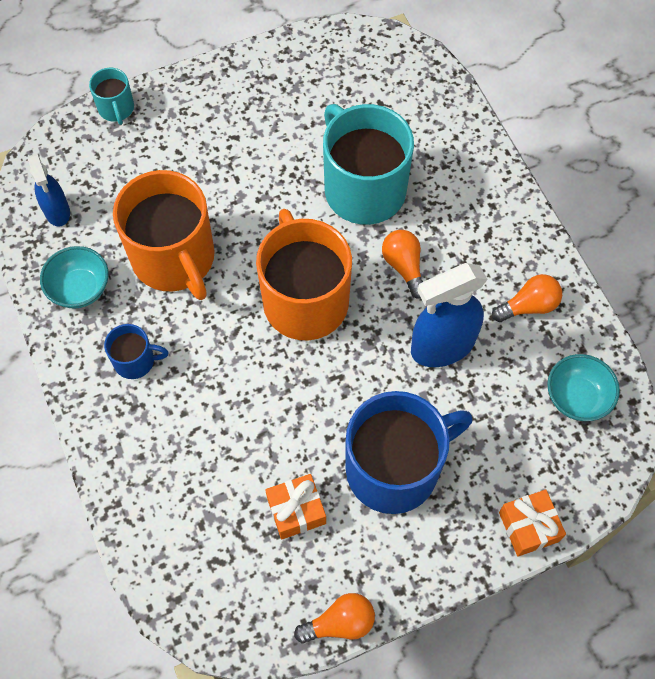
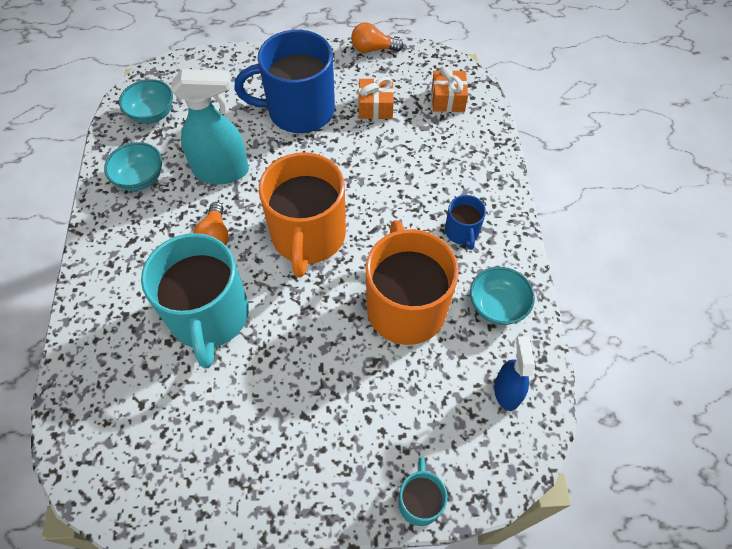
camera: 160 degrees left, 5 degrees down
(135, 361) = (462, 232): blue mug -> blue mug turned 120 degrees counterclockwise
(442, 346) = (222, 171): blue spray bottle -> turquoise spray bottle
(528, 306) = (140, 178): orange light bulb -> turquoise bowl
(528, 526) = (234, 60): orange gift -> orange gift (448, 99)

